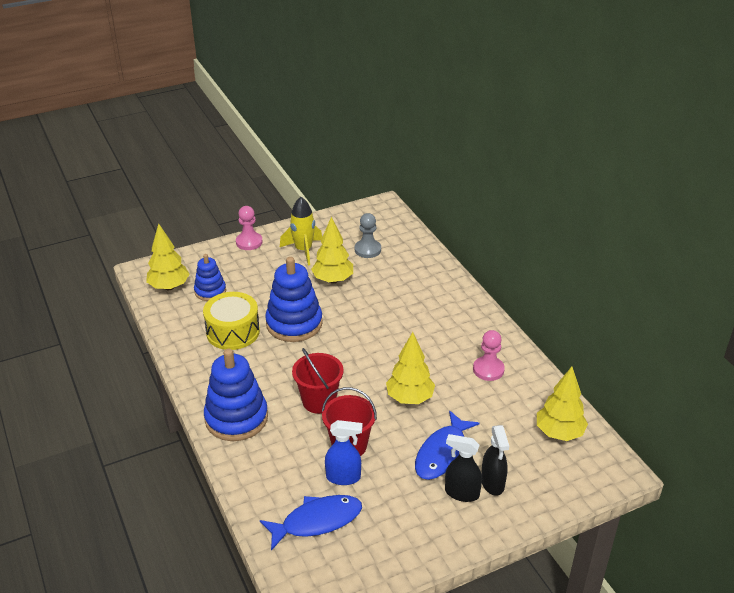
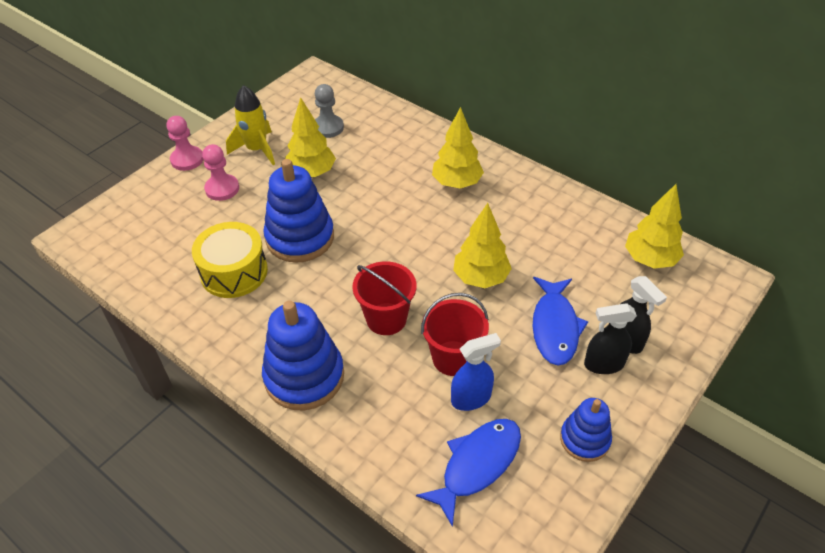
camera: 25 degrees left, 10 degrees up
(169, 287) = (121, 244): yellow tree -> yellow tree (456, 183)
(210, 291) = (176, 232): blue stacking toy -> blue stacking toy (584, 439)
(488, 369) = (538, 217): pink pawn -> pink pawn (222, 189)

